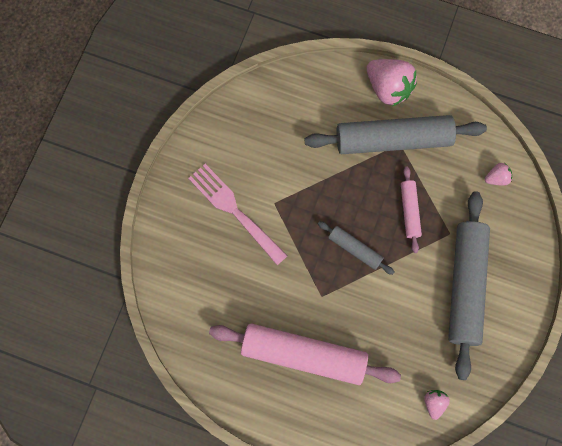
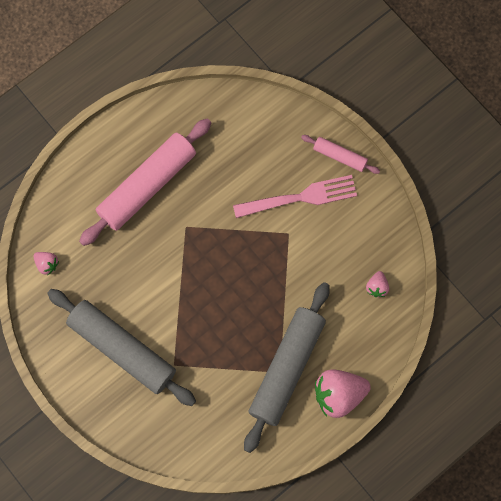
camera: 120 degrees right, 0 degrees up
(355, 249) = (208, 276): grey rolling pin -> none
(409, 211) = (214, 342): pink rolling pin -> pink rolling pin (340, 156)
(497, 178) = (198, 438): pink strawberry -> pink strawberry (376, 287)

